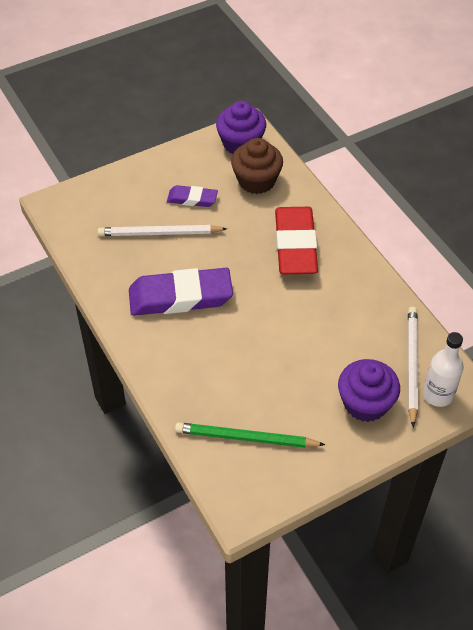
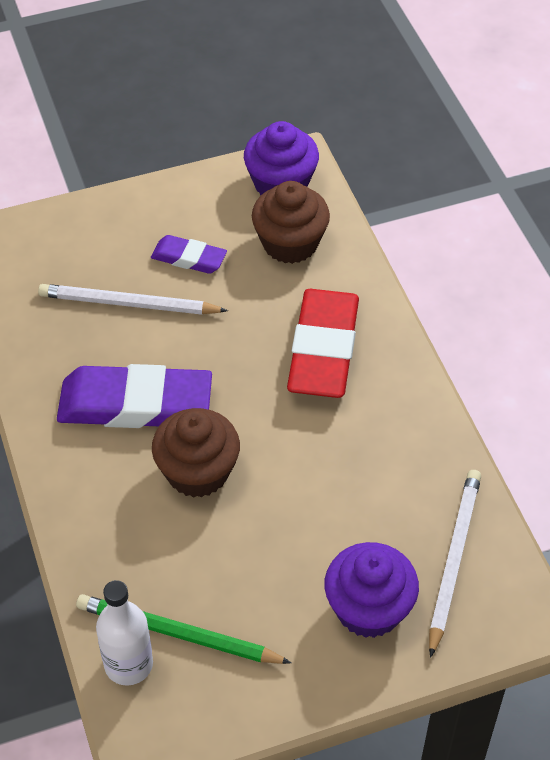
camera: 10 degrees right, 0 degrees up
(232, 334) = (197, 472): none -> brown cupcake
(438, 394) = (482, 612): white bottle -> white bottle (128, 664)

